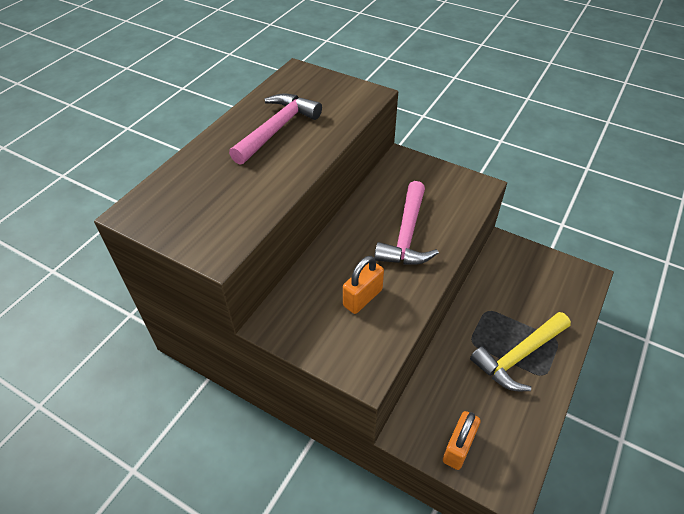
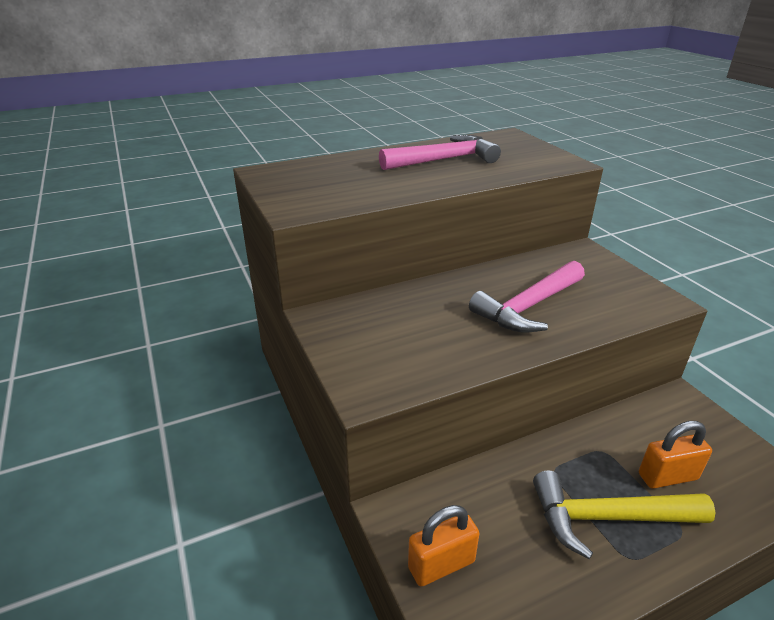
camera: 35 degrees right, 15 degrees down
(362, 298) = (427, 334): orange padlock -> orange padlock (667, 476)

